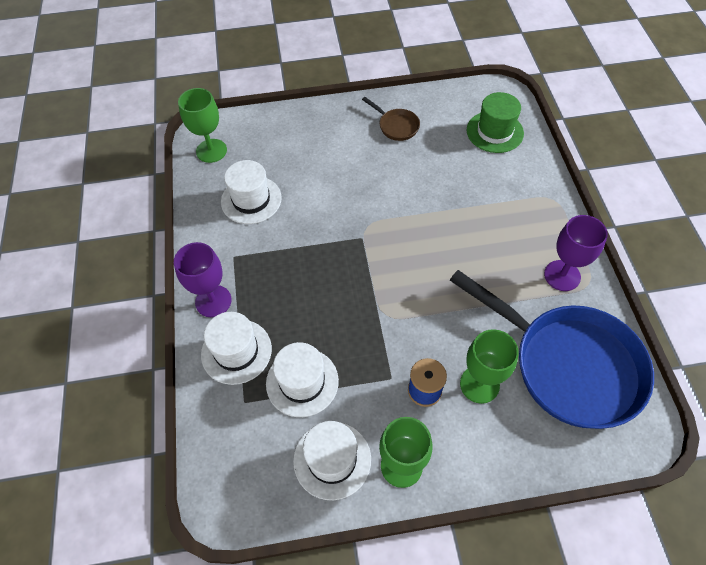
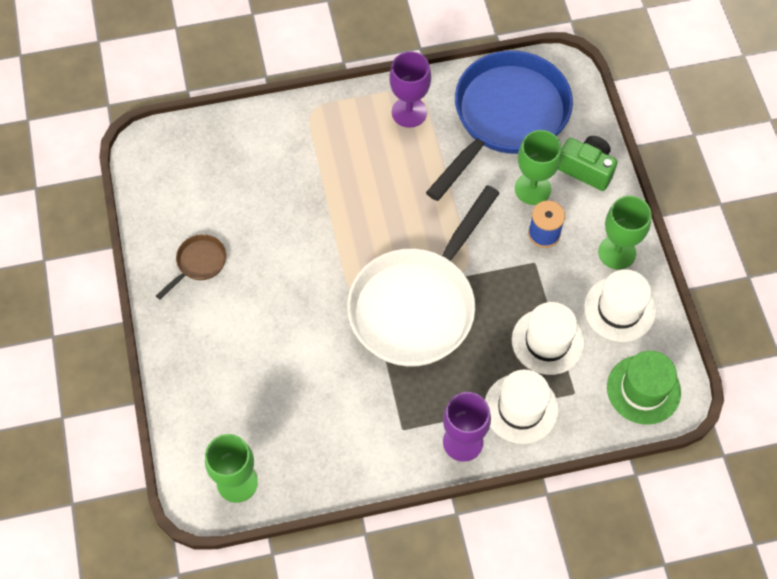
camera: 95 degrees left, 5 degrees up
(251, 200) = (318, 421): white hat -> none
(349, 272) = (417, 305): none -> white pan
(494, 132) = (211, 159): green hat -> green hat (643, 389)
(508, 444) = (586, 169): none -> green camera

